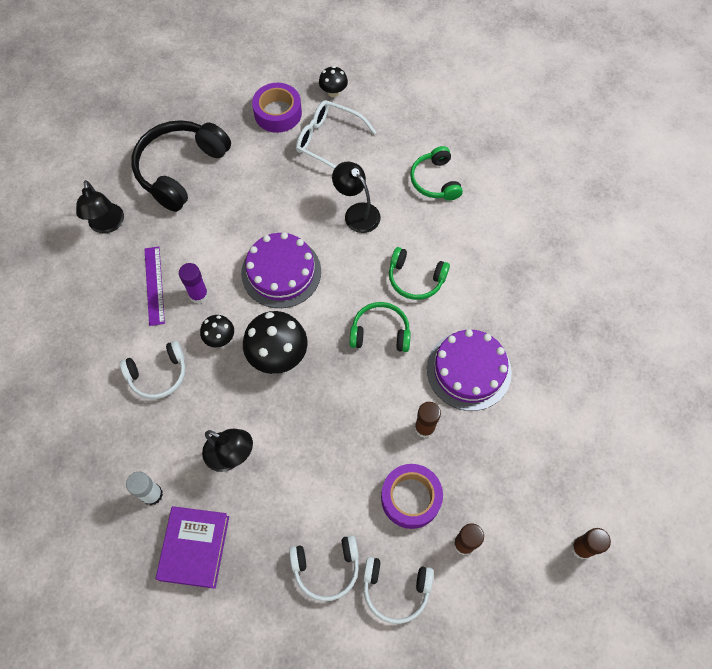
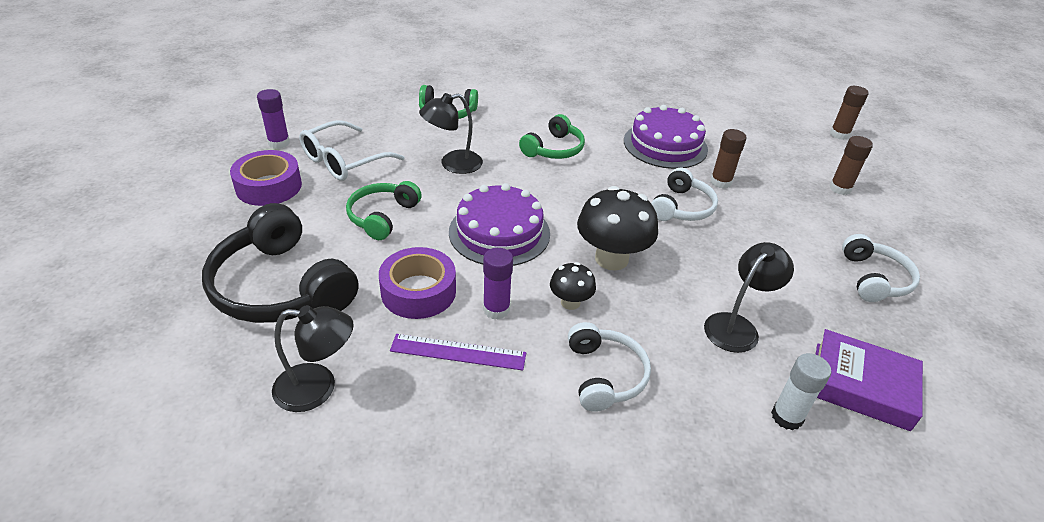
camera: 75 degrees left, 25 degrees down
(333, 92) = (279, 143): black mushroom -> purple glue stick
(380, 332) = (607, 183): green headphones -> green headphones (382, 216)
(395, 589) = (891, 238): white headphones -> white headphones (682, 207)
(410, 498) = (794, 207): purple tape -> purple tape (418, 291)

